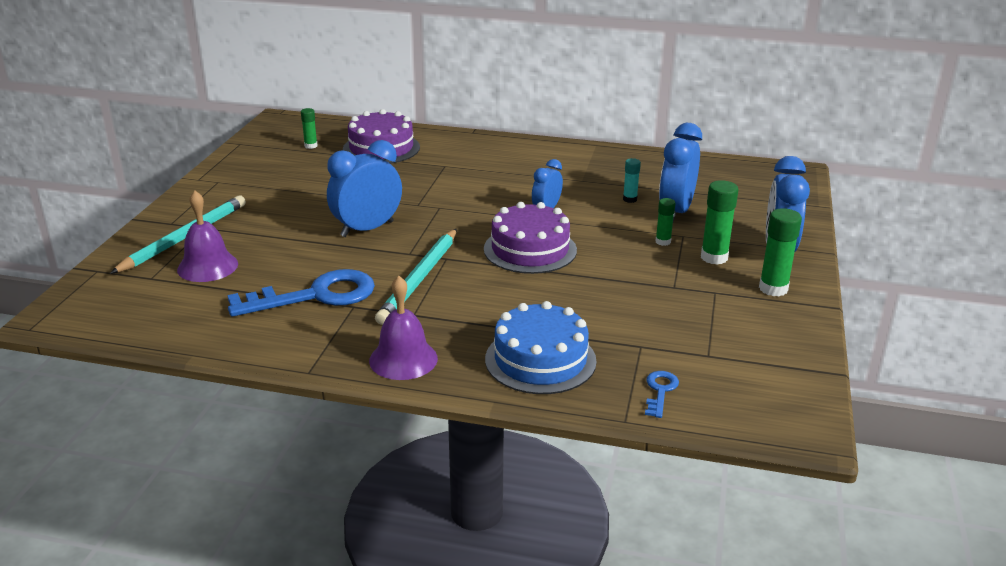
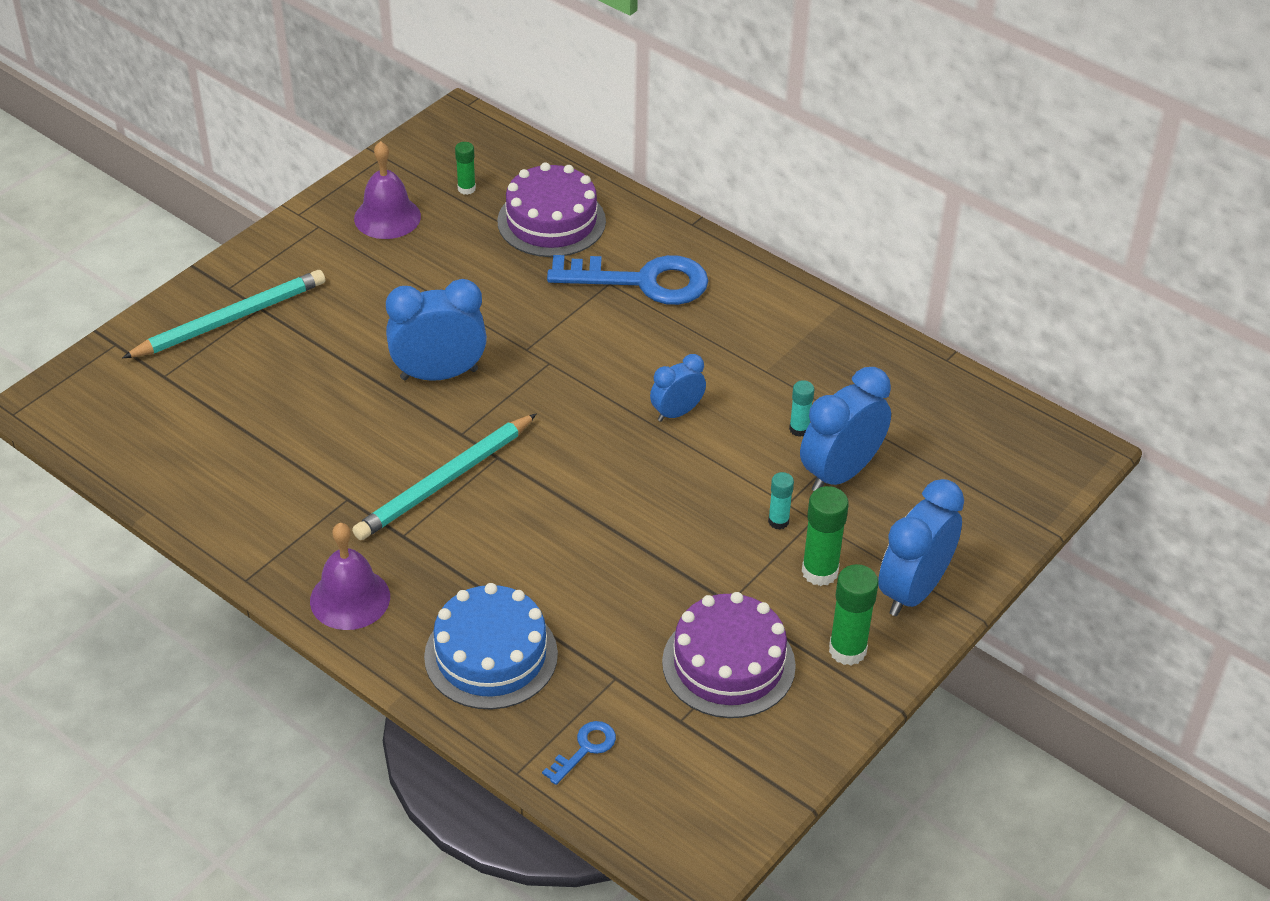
camera: 25 degrees right, 15 degrees up
(207, 266) = (230, 378): purple bell -> purple bell (387, 217)
(316, 295) = (318, 467): blue key -> blue key (643, 281)
(530, 249) = (605, 477): purple cake -> purple cake (728, 664)
(663, 242) = (778, 521): green glue stick -> turquoise glue stick

